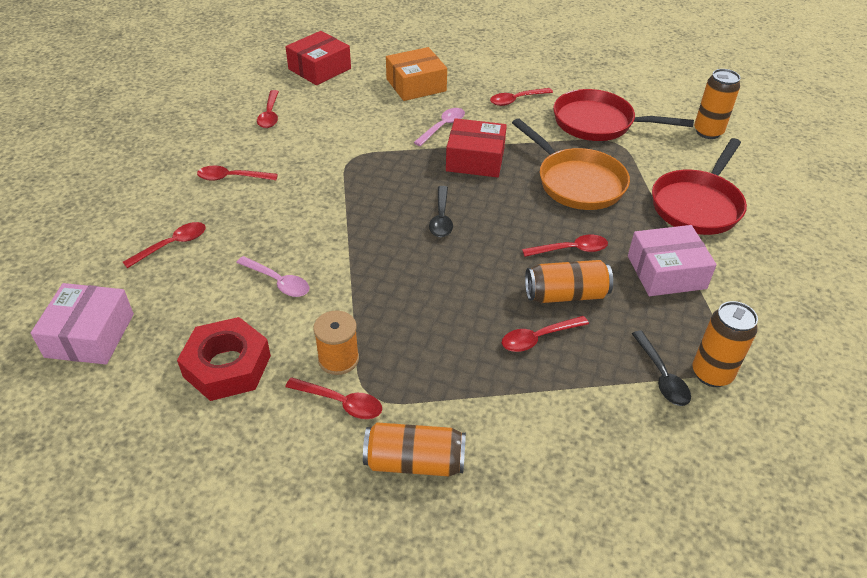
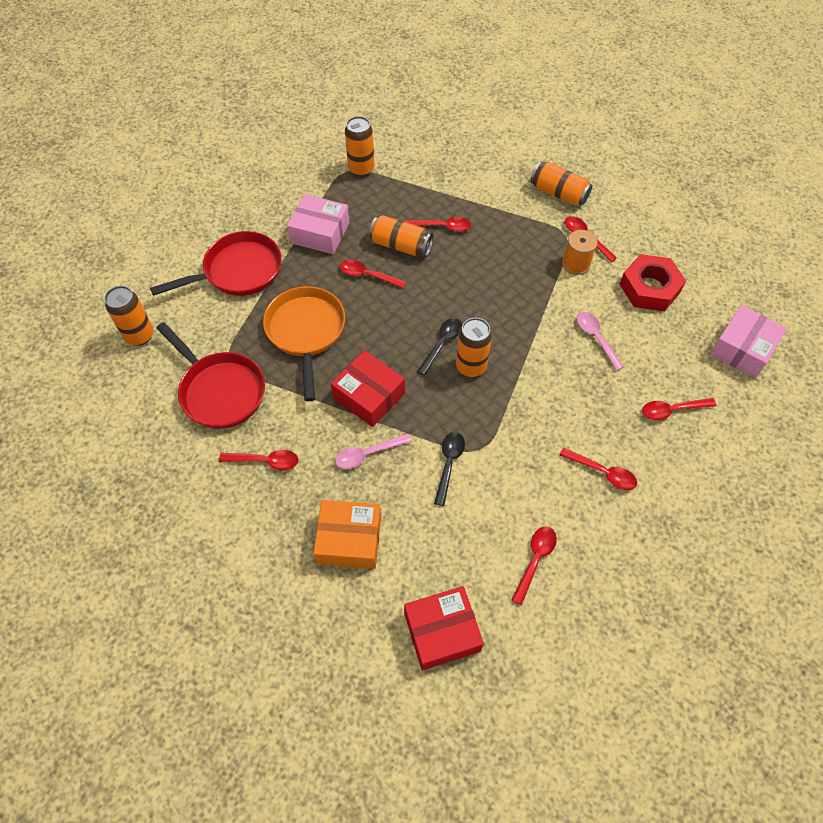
camera: 150 degrees left, 15 degrees up
(399, 210) = (471, 367): none -> orange can
(661, 376) = (390, 179): black spoon -> black spoon (449, 464)

